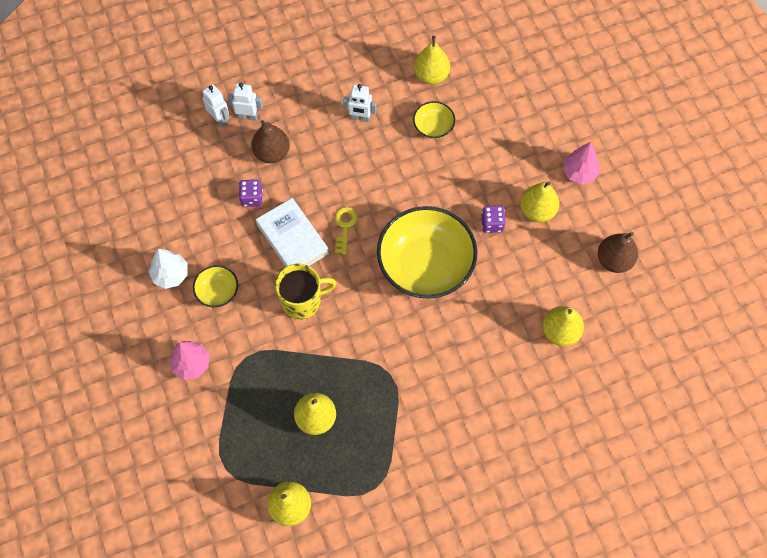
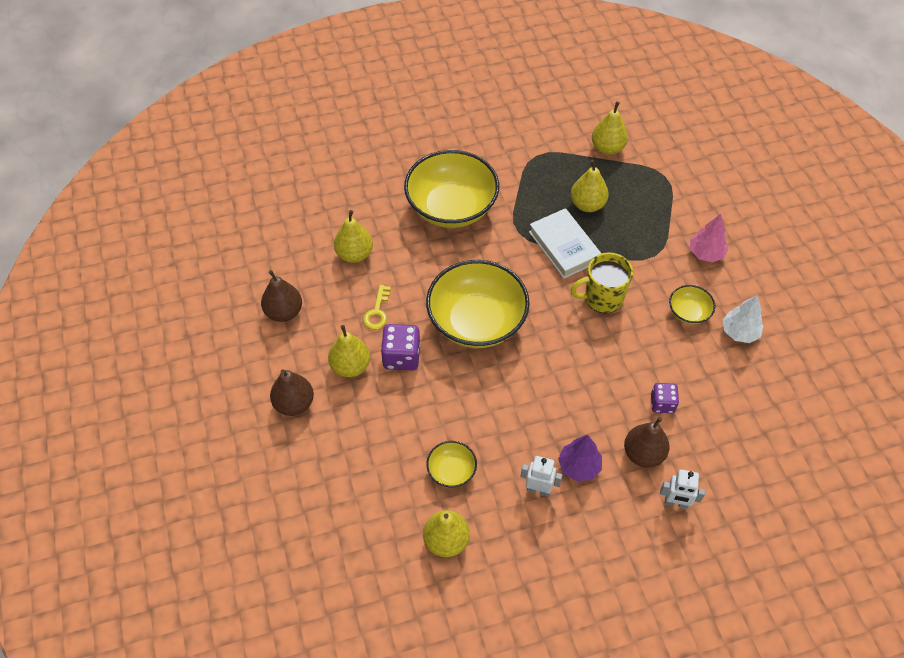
camera: 175 degrees left, 10 degrees down
(219, 119) = (710, 502): white robot -> none
(292, 239) = (615, 357): white book -> white book (564, 247)
(327, 139) = (579, 466): none -> purple tree
(345, 226) = (559, 366): yellow key -> yellow key (377, 312)
(467, 402) = (451, 207): none -> yellow bowl
(492, 224) = (401, 357): purple dice -> purple dice, size x1.55
(579, 172) = (294, 404): pink tree -> brown pear

